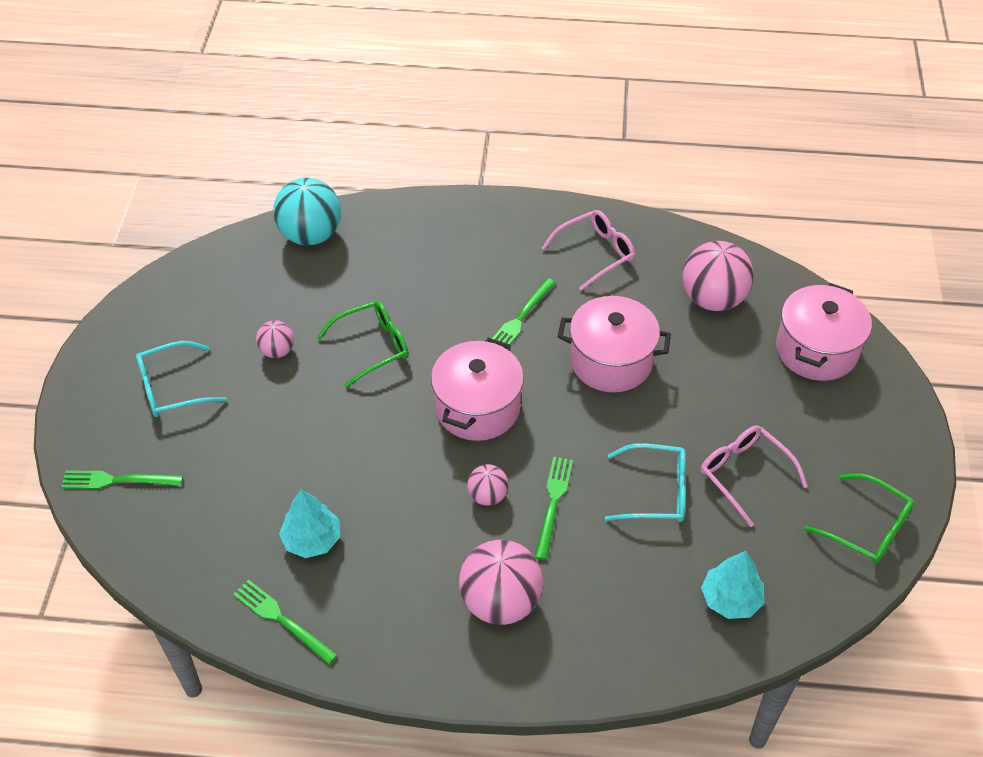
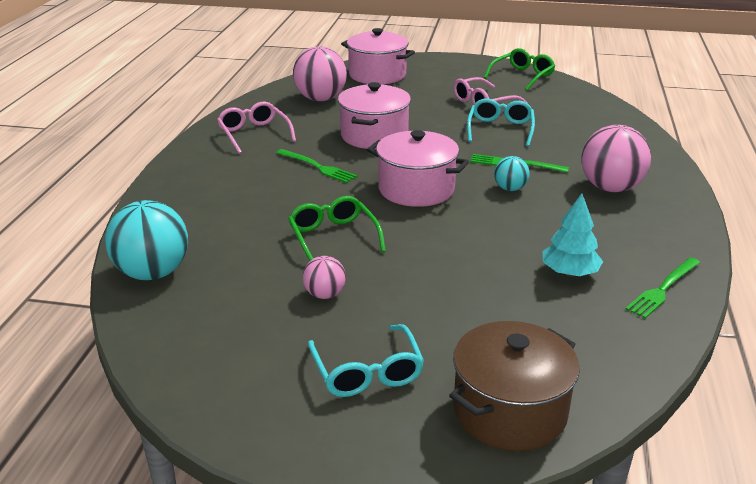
camera: 85 degrees left, 20 degrees down
(118, 480) = (510, 411): green fork -> brown pot
(487, 496) = (510, 189): pink ball -> turquoise ball
(730, 599) = (585, 114): turquoise tree -> none

